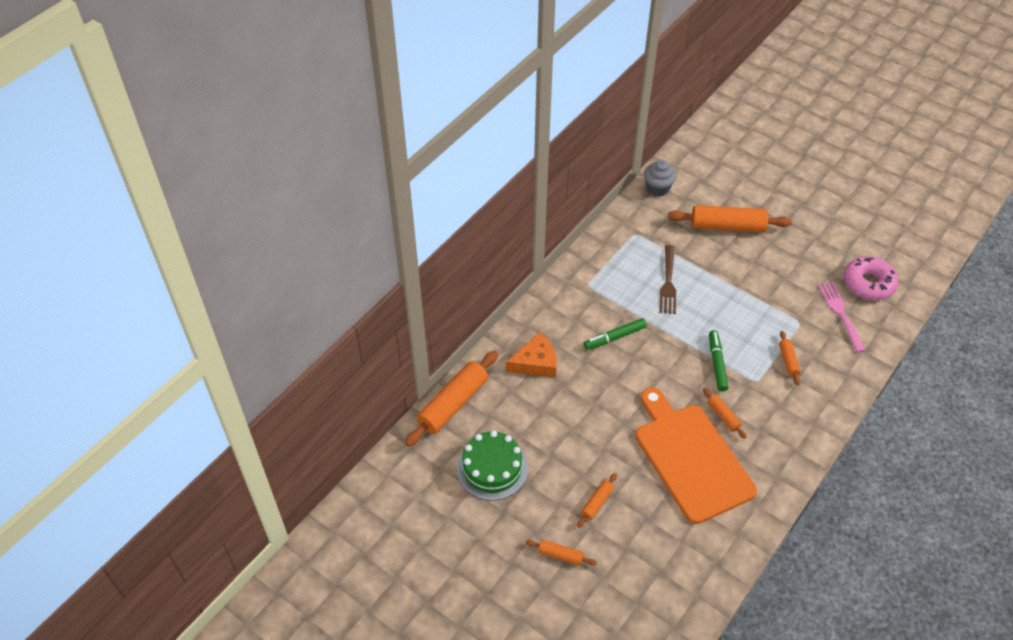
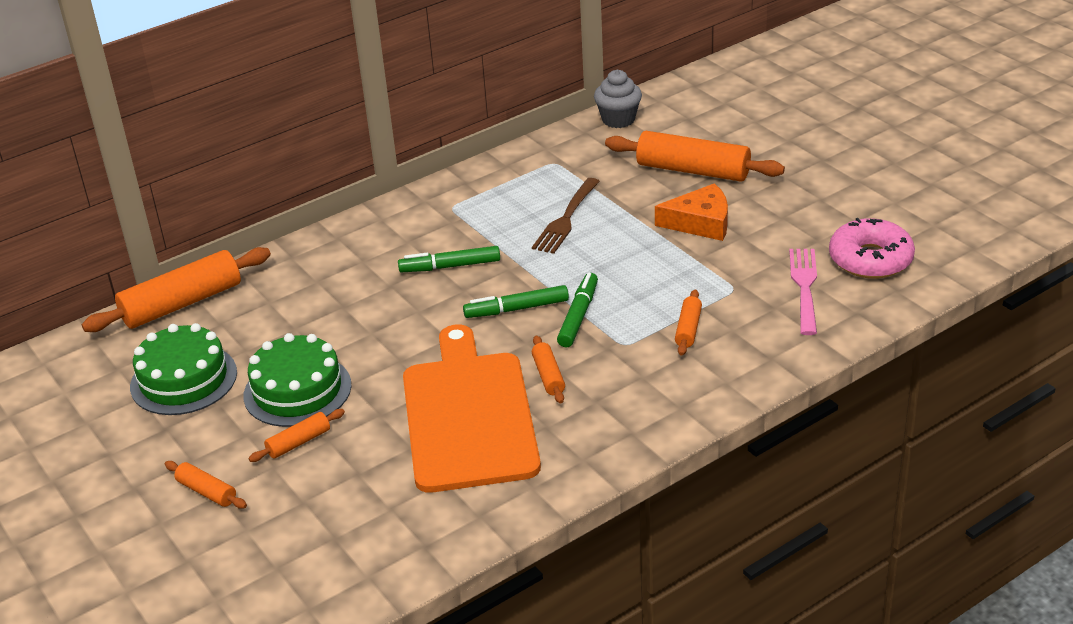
camera: 20 degrees right, 15 degrees down
(536, 362) = (323, 277): orange cheese -> orange cheese (700, 222)
(572, 461) = (297, 390): none -> green cake
(676, 365) = (516, 309): none -> green marker

